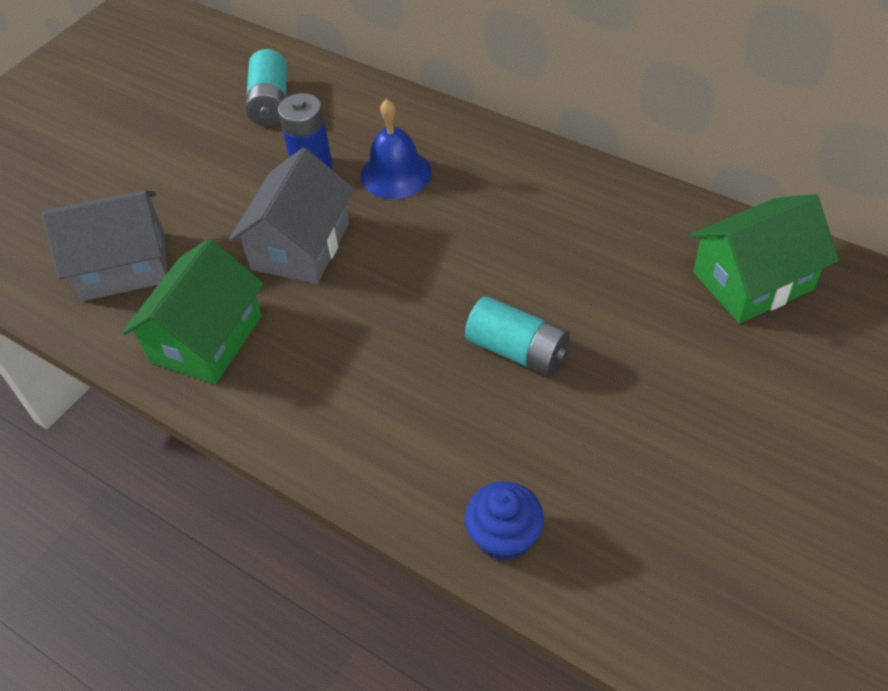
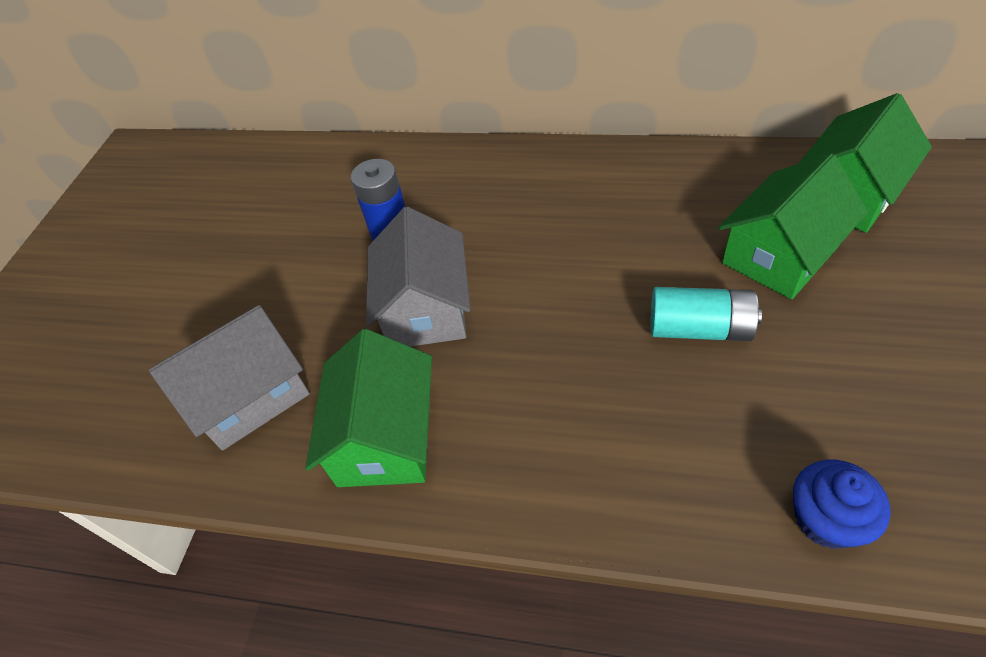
camera: 20 degrees left, 0 degrees up
(270, 103) = (314, 191): turquoise battery -> none
(396, 173) = (474, 212): blue bell -> none
(640, 313) = (779, 255): none -> green house

